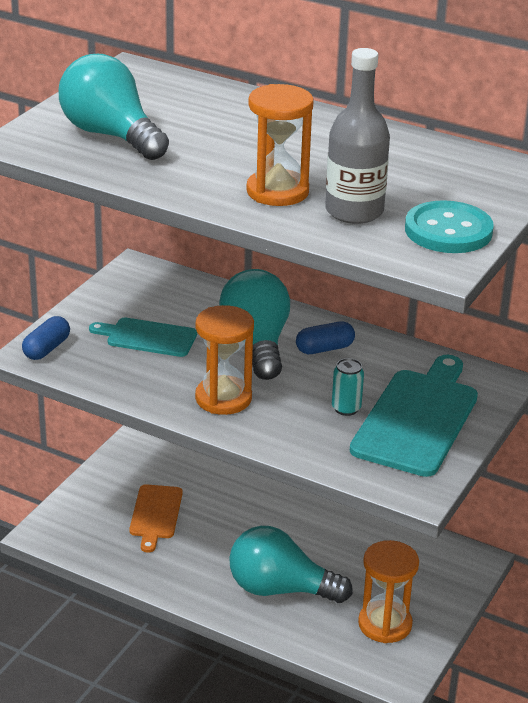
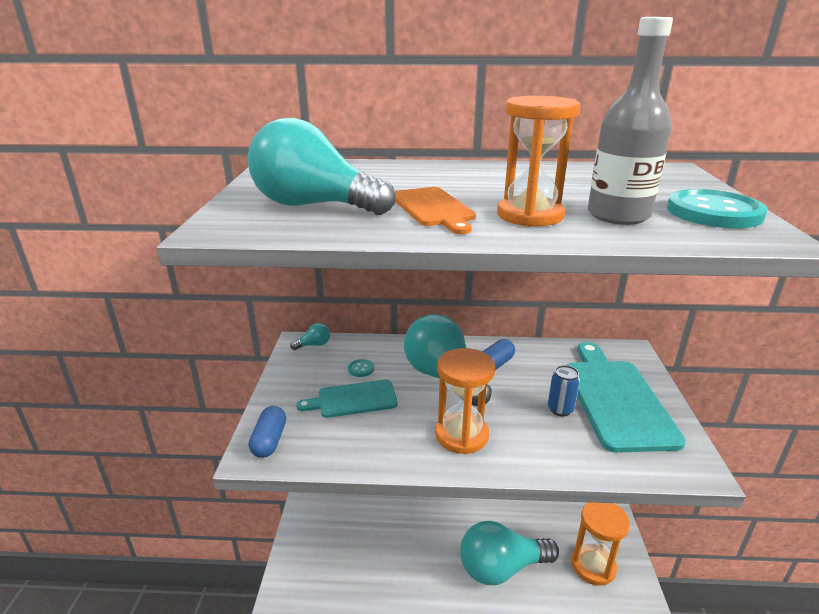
camera: 25 degrees left, 5 degrees down
(150, 272) = (314, 345): none -> turquoise light bulb
(155, 514) = (365, 538): orange cutting board -> orange cutting board (433, 208)
(179, 311) = (361, 369): none -> turquoise button
(346, 408) = (560, 409): turquoise can -> blue can

